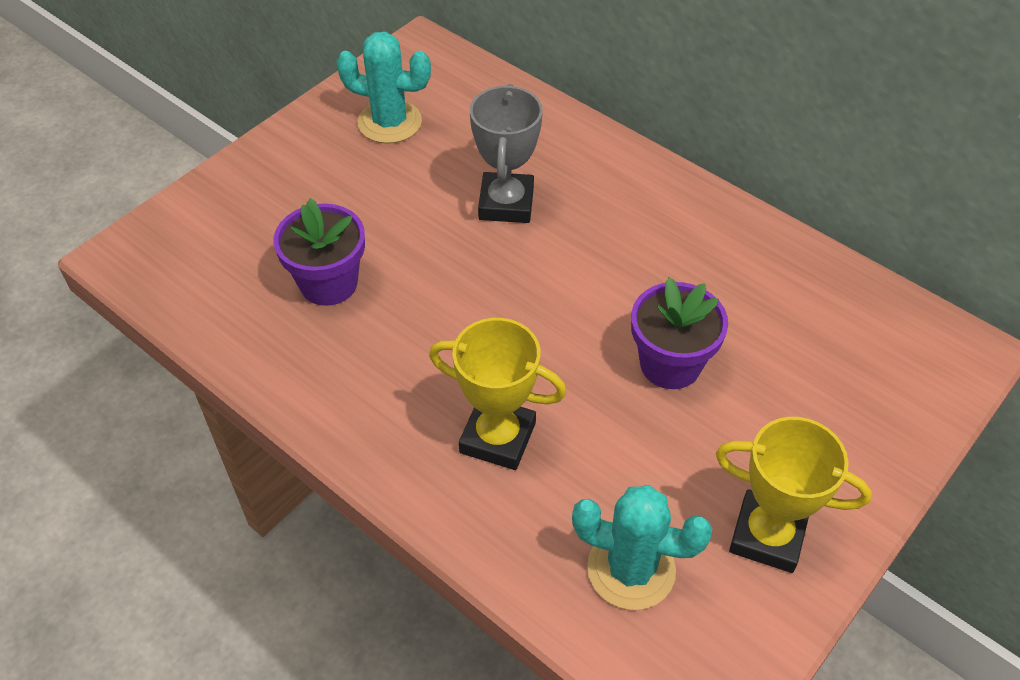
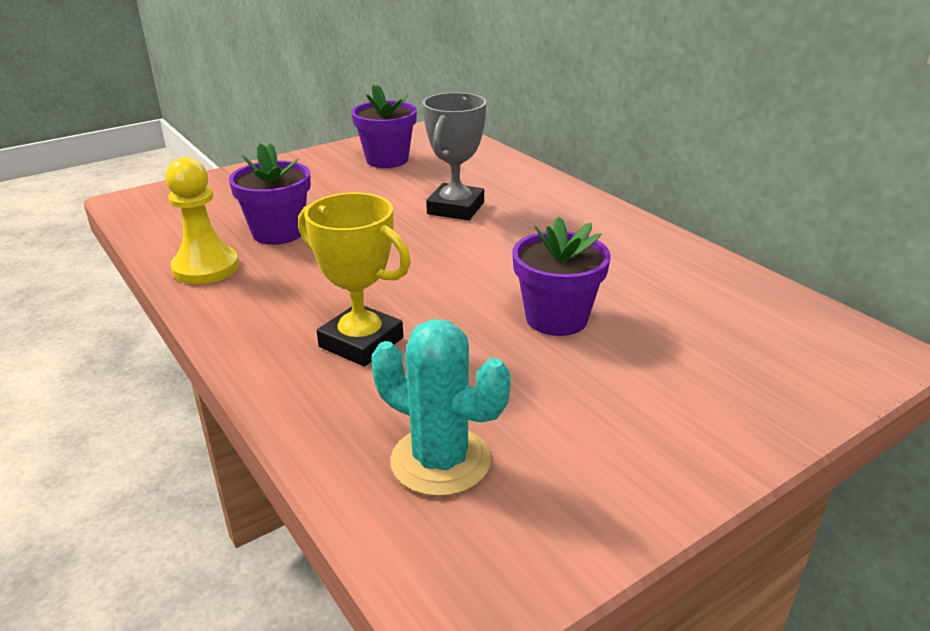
camera: 15 degrees right, 20 degrees down
(280, 358) = (206, 268): none -> yellow pawn
(389, 122) = (387, 160): turquoise cactus -> purple flower pot
(767, 535) = (607, 460): yellow trophy -> none

